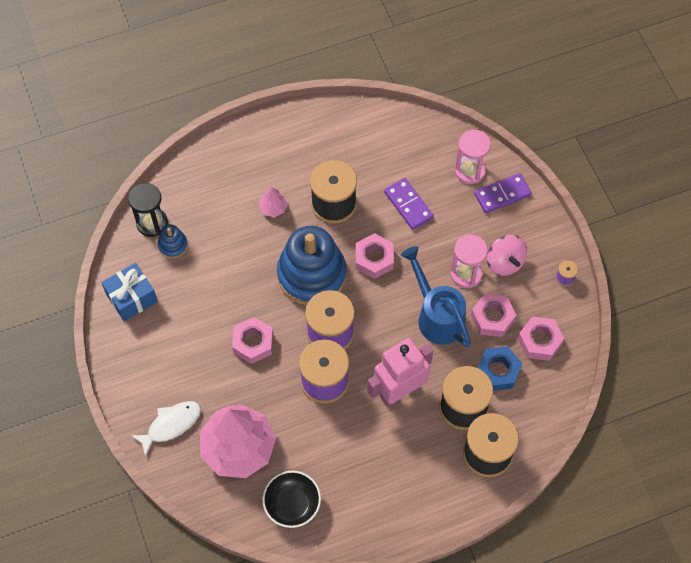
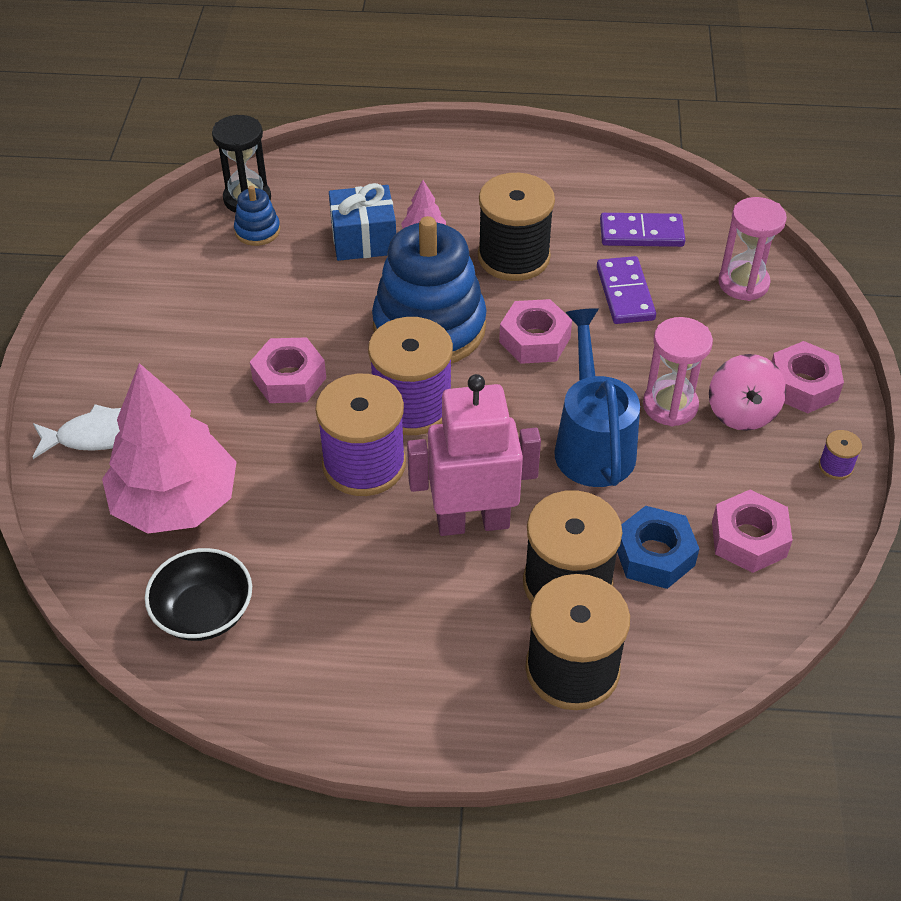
camera: 25 degrees right, 15 degrees down
(132, 298) = (160, 269): blue gift -> blue gift (364, 239)
(492, 318) = (683, 478): pink nut -> pink nut (802, 385)
(502, 194) = (781, 327): purple domino -> purple domino (641, 233)

